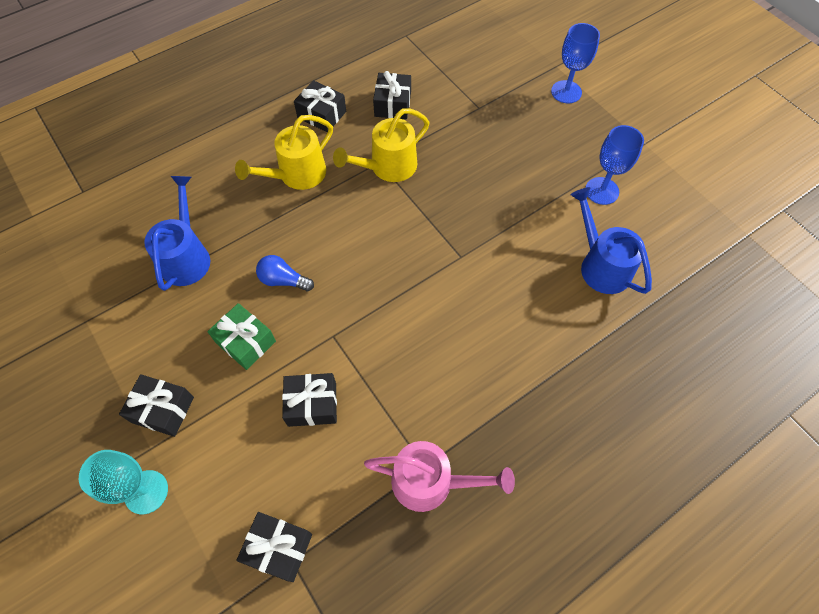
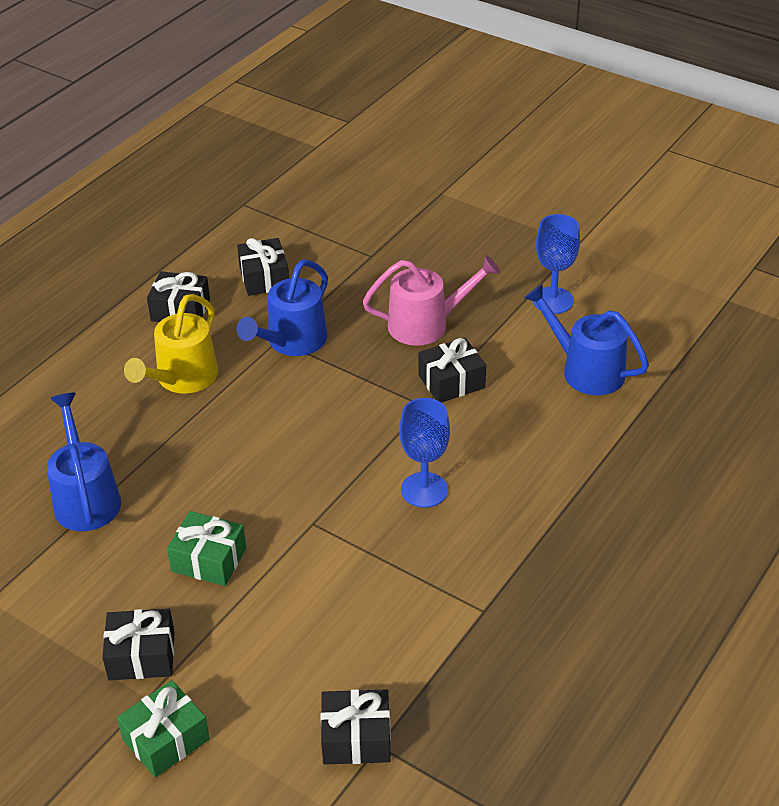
camera: 20 degrees left, 20 degrees down
(146, 492) = (166, 739): turquoise goblet -> green gift
(283, 280) = (223, 487): blue light bulb -> none
(312, 404) = (323, 594): black gift -> black gift (451, 382)
(388, 167) = (292, 342): yellow watering can -> blue watering can
(431, 482) = (498, 622): pink watering can -> pink watering can (426, 324)
(566, 92) = (465, 215): blue goblet -> blue goblet (424, 490)

